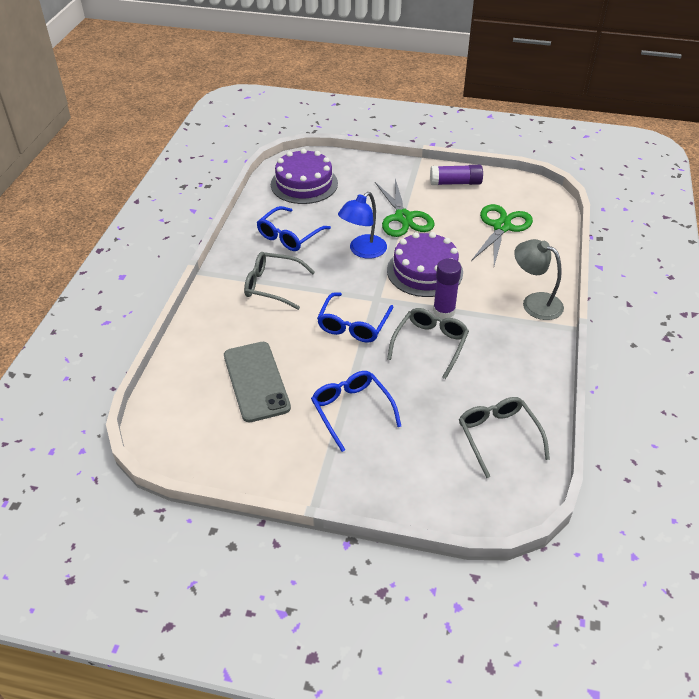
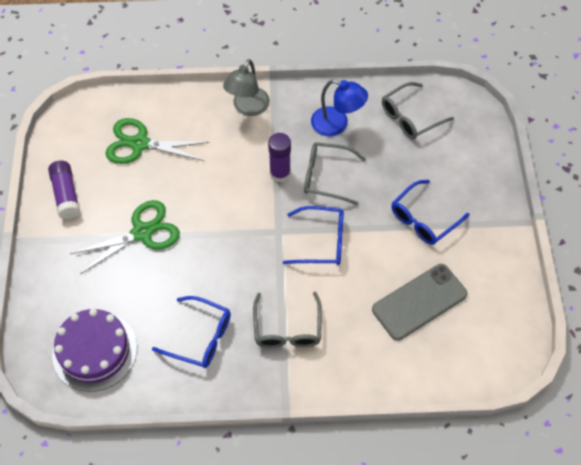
camera: 105 degrees left, 15 degrees up
(363, 251) = (209, 258): blue lamp -> blue lamp (337, 124)
(424, 271) = (227, 198): purple cake -> none

